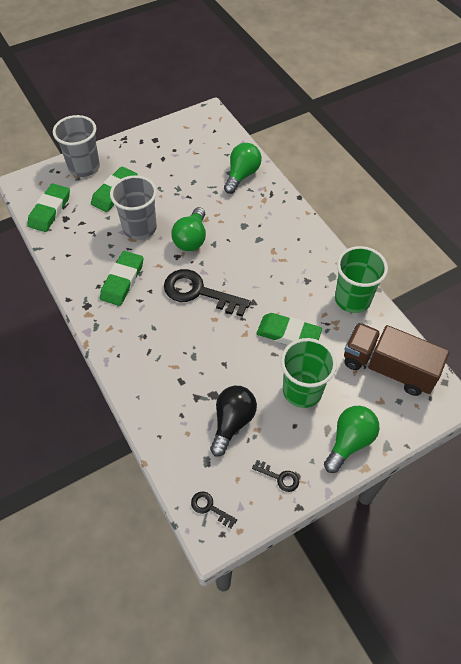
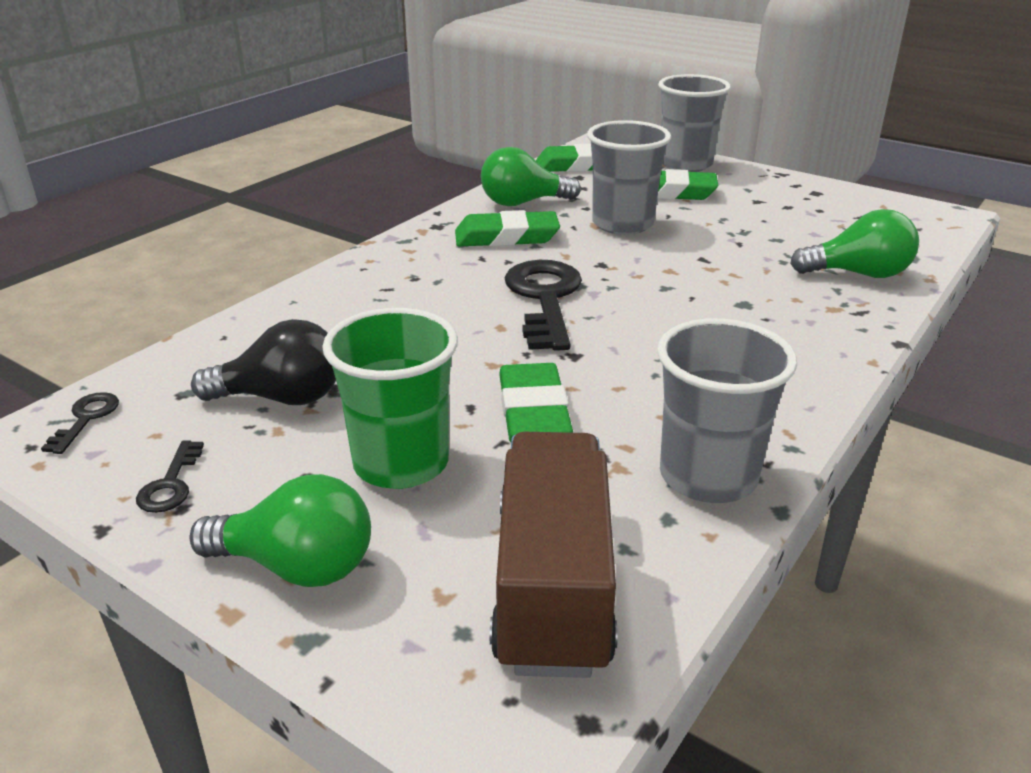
camera: 65 degrees right, 25 degrees down
(191, 239) = (652, 266): green light bulb -> green light bulb (523, 203)
(352, 299) = (708, 476): green cup -> grey cup

